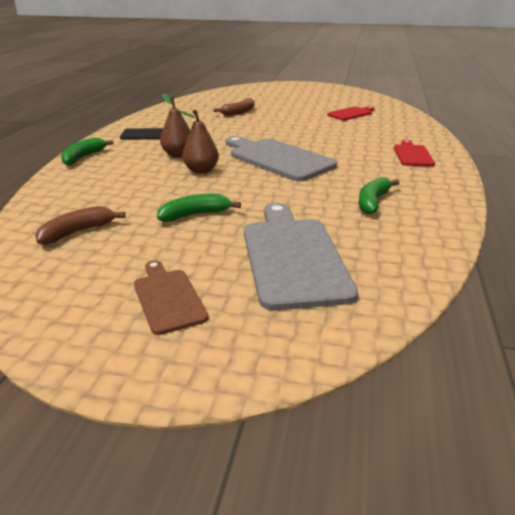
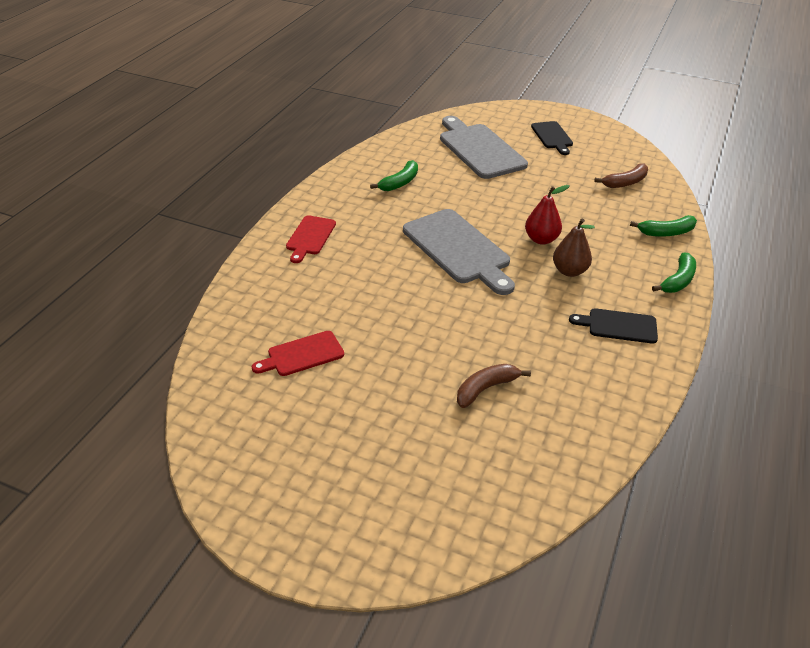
camera: 170 degrees left, 10 degrees up
(168, 298) = (552, 136): brown cutting board -> black cutting board
(195, 214) = (542, 187): green banana -> green banana (666, 232)
(201, 170) = (541, 239): brown pear -> red pear
(292, 257) = (479, 149): grey cutting board -> grey cutting board turned 150 degrees clockwise

